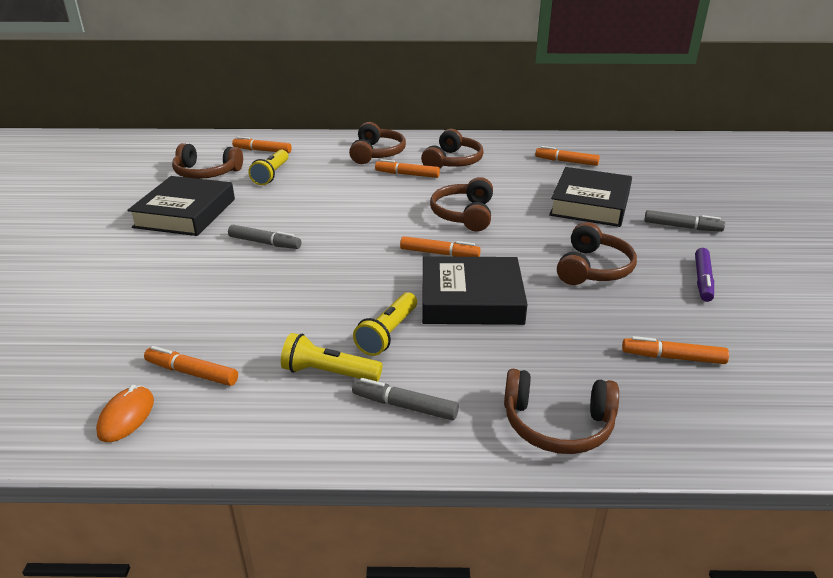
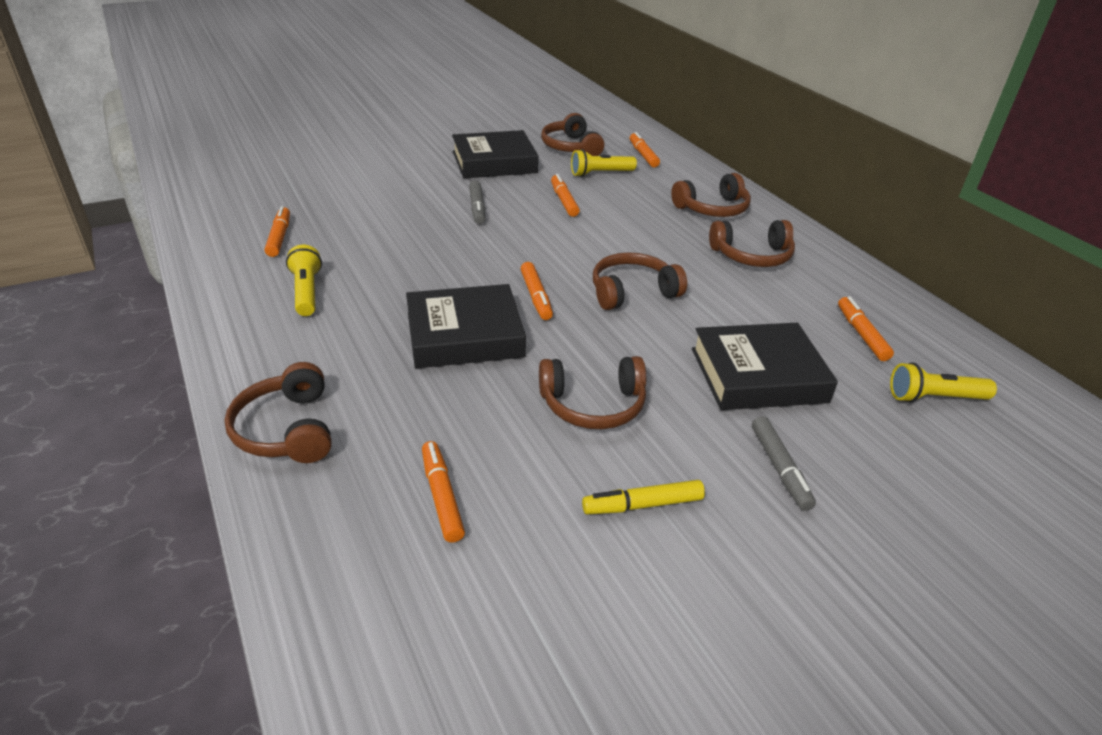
camera: 60 degrees right, 5 degrees up
(126, 416) = (222, 231): orange mouse -> none
(388, 333) = (378, 304): yellow flashlight -> yellow flashlight (934, 397)
(404, 406) = (279, 339): grey marker -> none
(407, 174) = (685, 237): orange marker -> orange marker (564, 201)
(471, 299) = (464, 335): black book -> black book turned 75 degrees counterclockwise
(702, 280) = (642, 505): purple marker -> yellow marker

